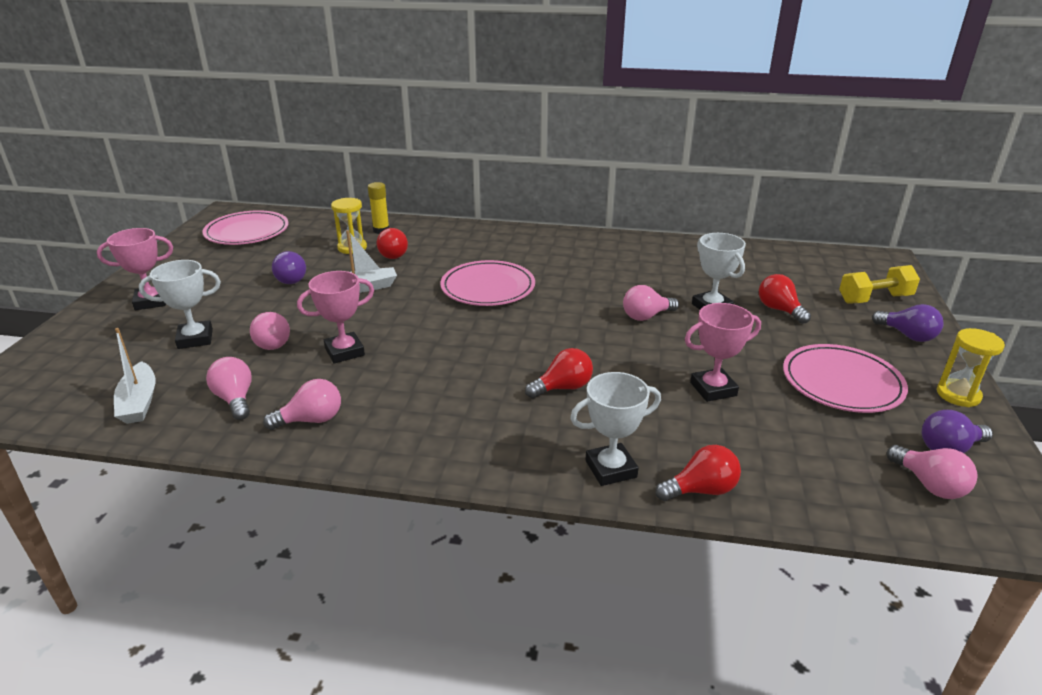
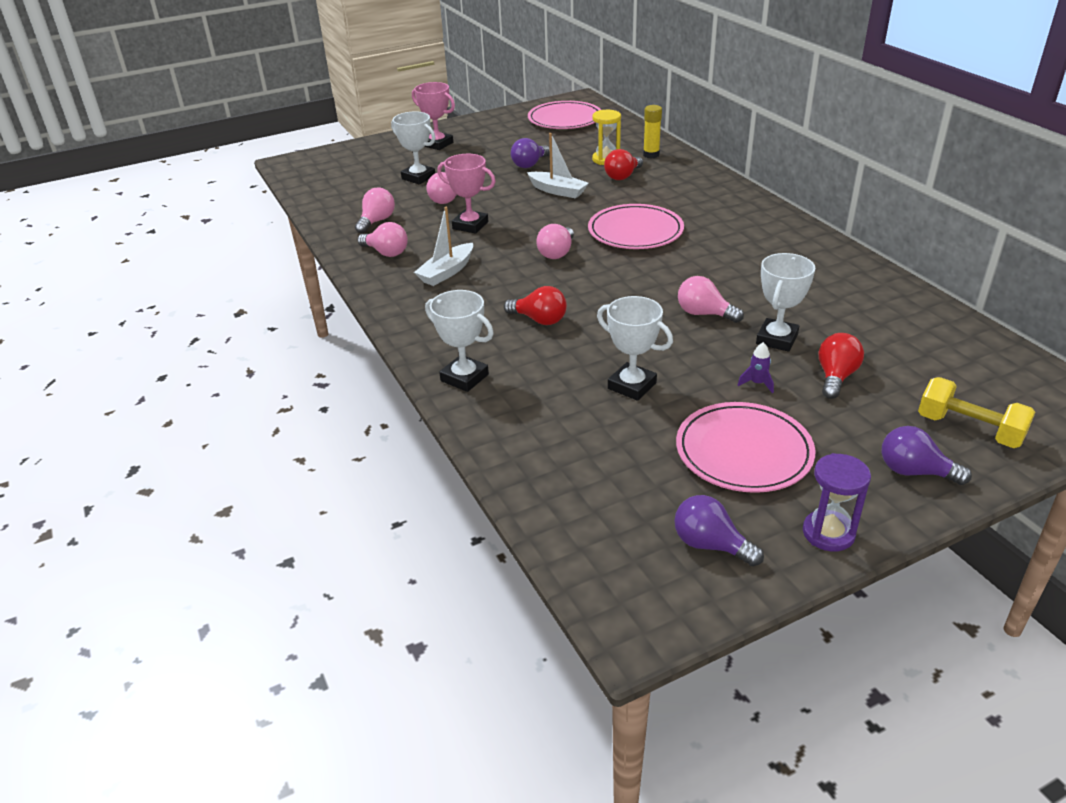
camera: 55 degrees right, 5 degrees up
(139, 402) = (341, 199): white boat -> white boat (447, 272)
(701, 490) = (484, 425): red light bulb -> none
(713, 389) = (632, 386): pink trophy -> white trophy
(760, 339) = (757, 383): none -> purple rocket
(907, 335) = (914, 472): purple light bulb -> purple light bulb turned 105 degrees clockwise
(929, 485) = (631, 543): pink light bulb -> pink light bulb (557, 253)
(958, 395) = (828, 533): yellow hourglass -> purple hourglass

